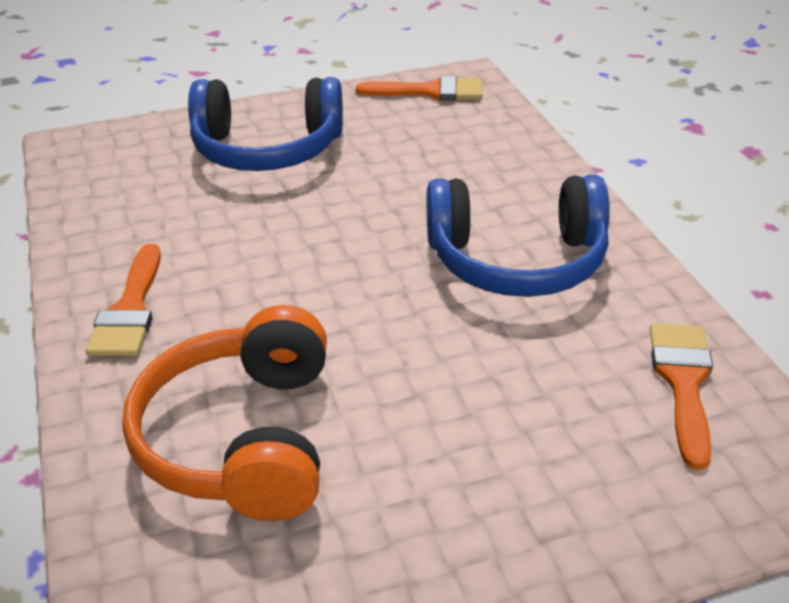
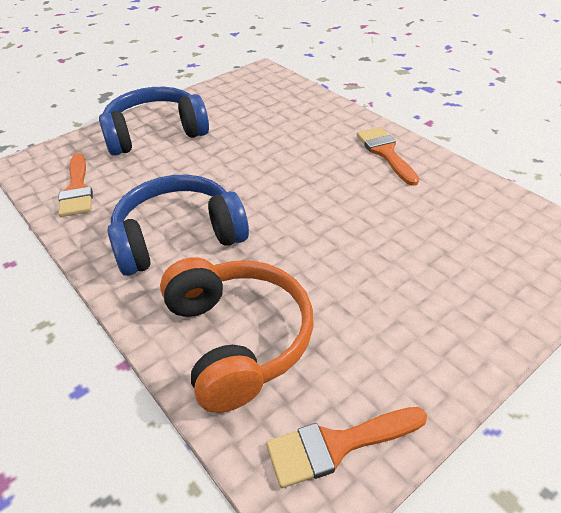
camera: 160 degrees right, 5 degrees up
(242, 438) = (280, 122): orange headphones -> orange headphones (238, 339)
(267, 149) = (431, 290): blue headphones -> blue headphones (155, 133)

